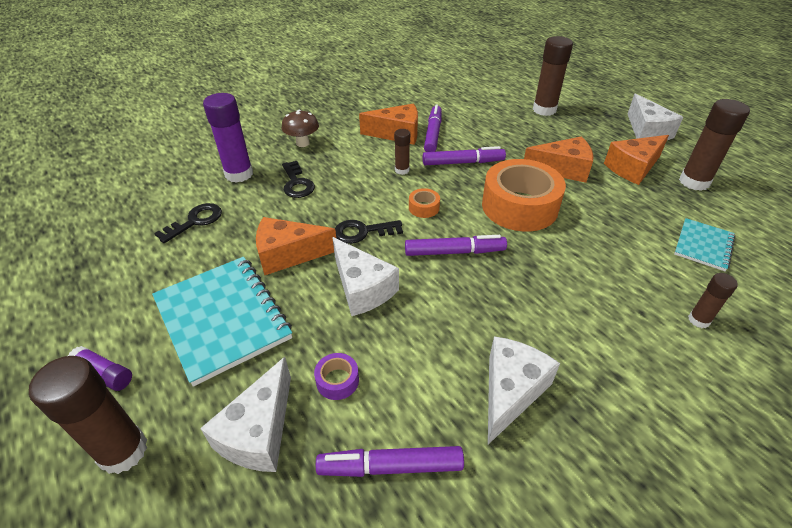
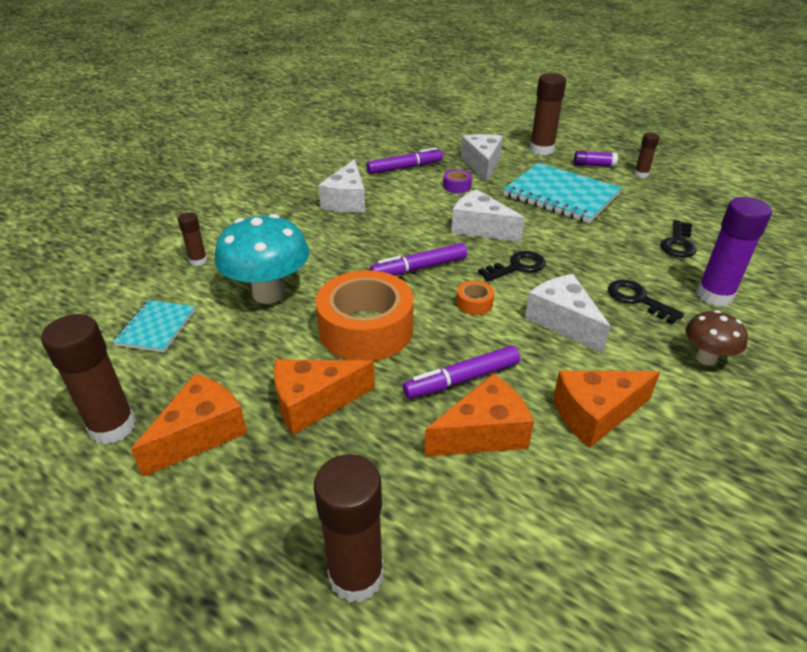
camera: 160 degrees right, 5 degrees down
(288, 254) = (563, 237): orange cheese -> orange cheese (483, 433)
(402, 170) = (535, 346): brown glue stick -> brown glue stick (641, 174)
(433, 134) = (540, 430): purple marker -> none
(606, 257) = (269, 293): none -> turquoise mushroom
(646, 131) = (138, 553): white cheese -> white cheese (563, 321)

